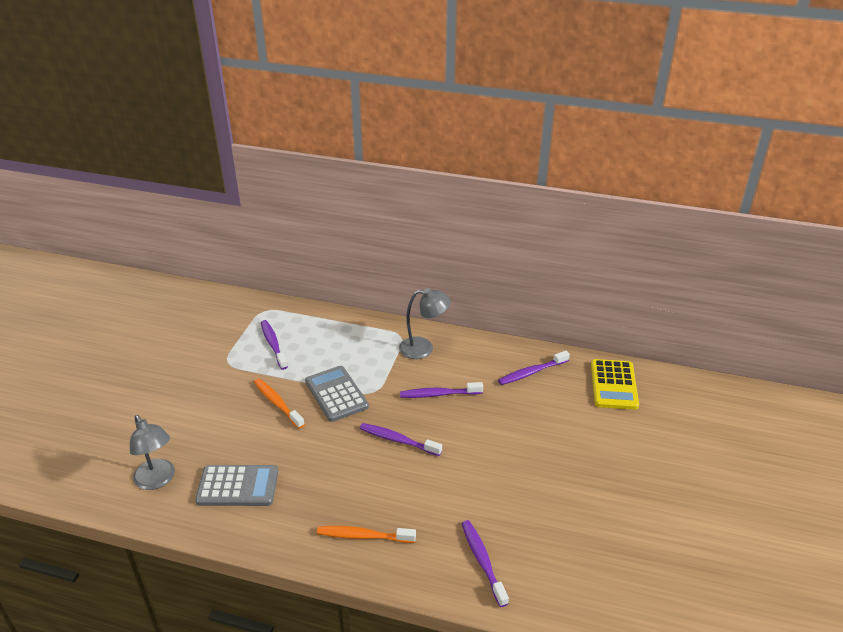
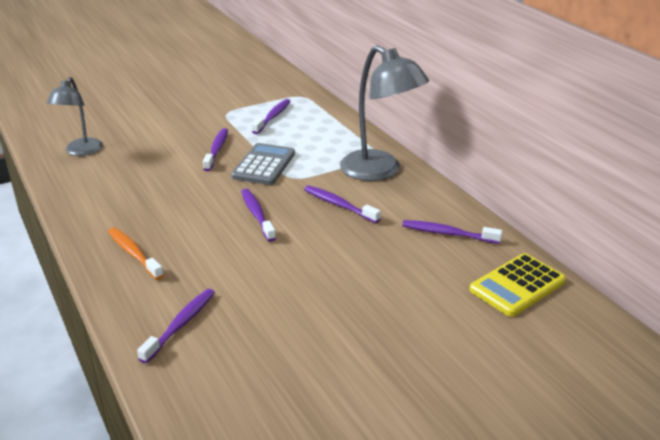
camera: 45 degrees right, 5 degrees down
(238, 486) = (114, 180): grey calculator -> none
(277, 403) = (217, 150): orange toothbrush -> purple toothbrush
(423, 348) = (380, 171): grey lamp -> grey lamp, size x1.59

